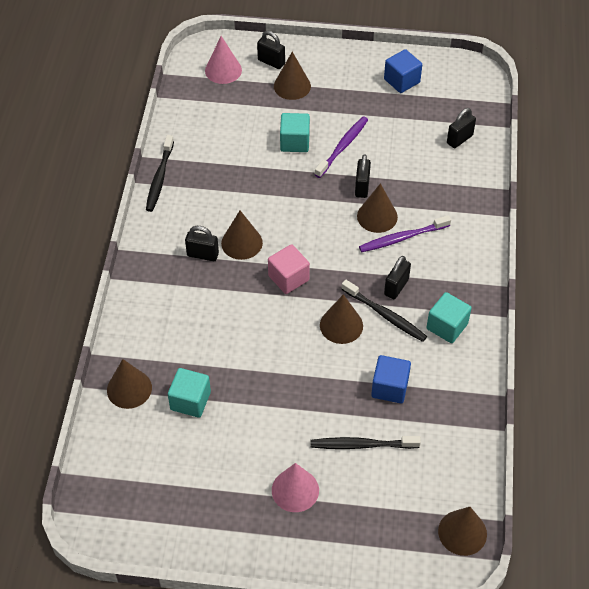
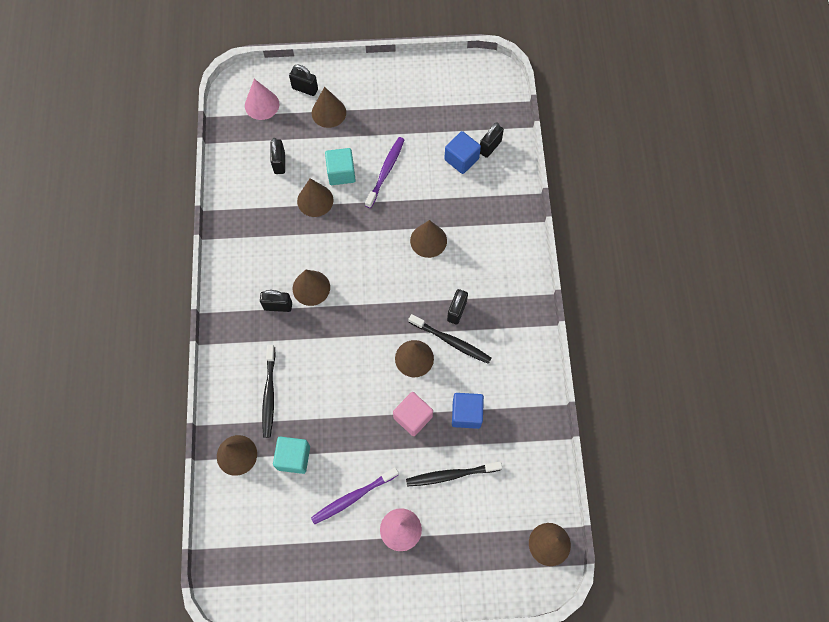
camera: 10 degrees left, 15 degrees up
(159, 178) = (224, 231): black toothbrush -> black toothbrush (269, 394)
(262, 163) = (315, 200): none -> brown cone
(288, 278) = (359, 317): pink cube -> pink cube (413, 417)
(362, 187) = (410, 211): black padlock -> black padlock (279, 163)
(401, 81) = (428, 92): blue cube -> blue cube (461, 159)
(402, 238) = (454, 259): purple toothbrush -> purple toothbrush (353, 497)
(447, 326) = (507, 344): turquoise cube -> none

